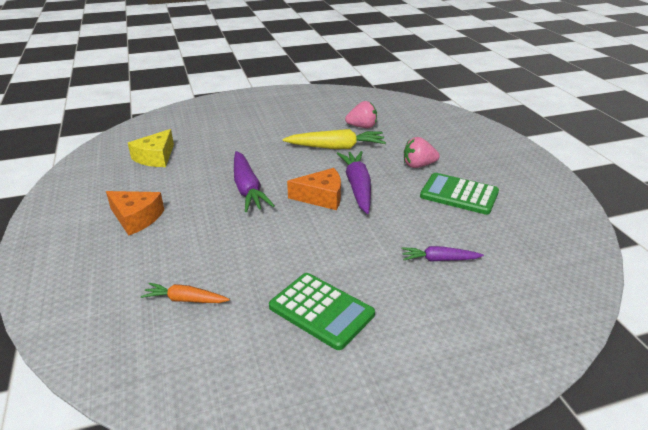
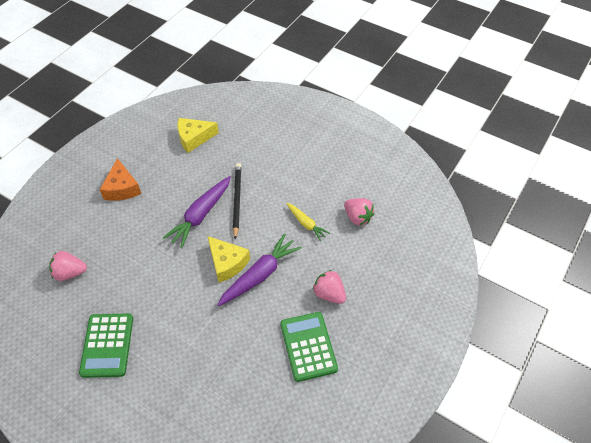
camera: 50 degrees right, 20 degrees up
(185, 300) = (70, 273): orange carrot -> pink strawberry
(261, 165) = (237, 200): none -> black pencil
(321, 197) = (227, 263): orange cheese -> yellow cheese
(336, 147) = (306, 224): yellow carrot -> yellow carrot, size x0.58
(439, 259) = (208, 380): purple carrot -> none

